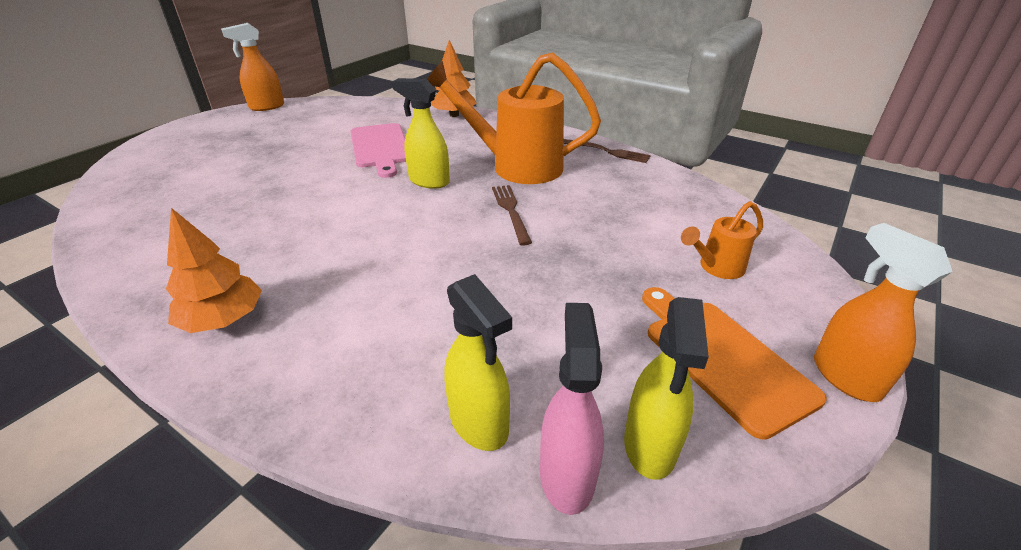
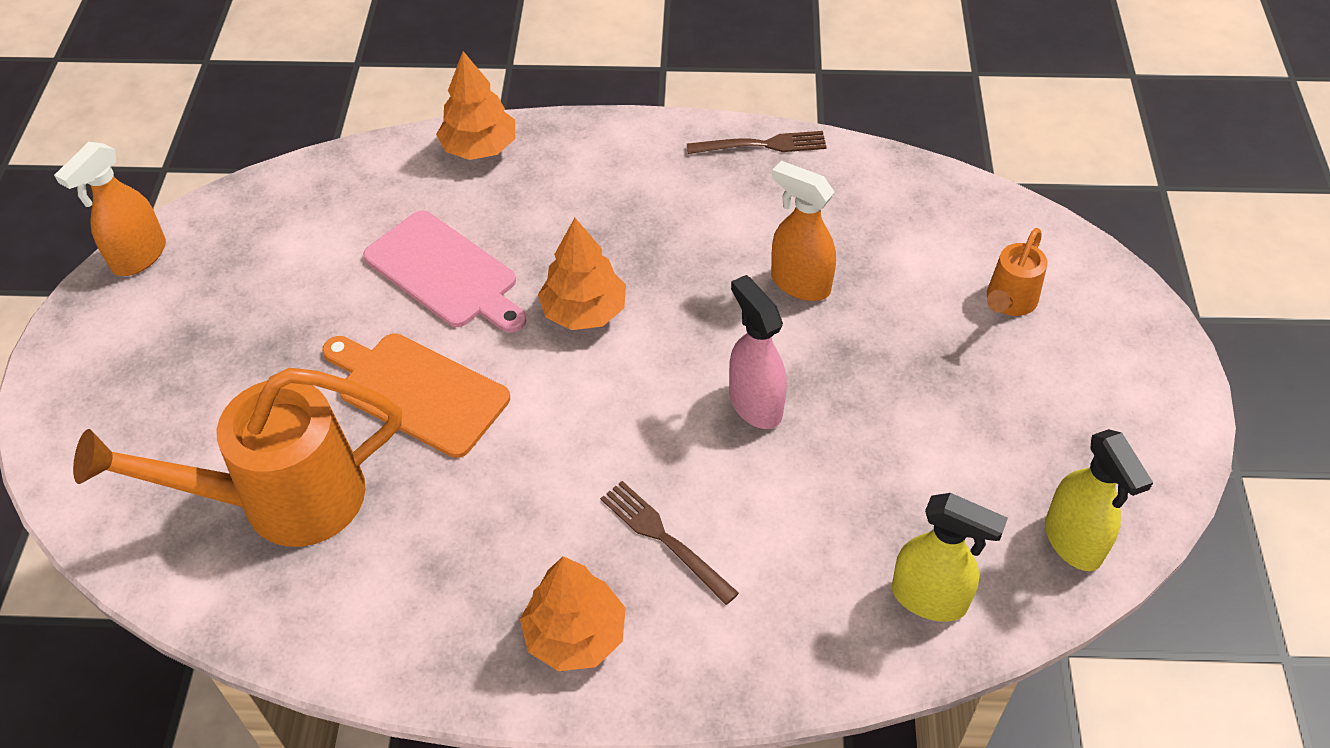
camera: 30 degrees left, 15 degrees up
(428, 181) = (584, 311): yellow spray bottle -> orange tree
(510, 211) = (733, 317): brown fork -> brown fork (663, 538)
(516, 166) = (671, 228): orange watering can -> orange watering can (283, 500)
(567, 474) = (1031, 602): pink spray bottle -> pink spray bottle (755, 404)
(722, 358) = (1077, 420): orange cutting board -> orange cutting board (417, 391)
(845, 376) = (1178, 388): orange spray bottle -> orange spray bottle (799, 283)

